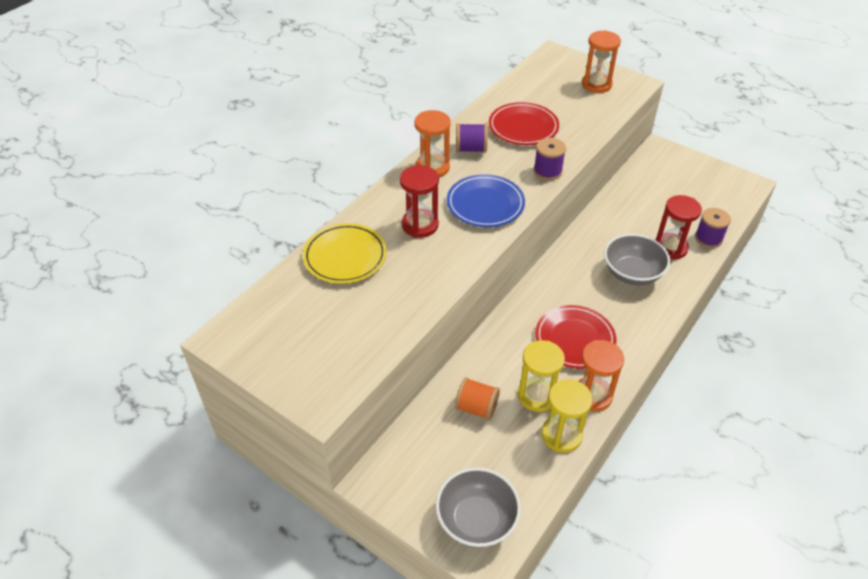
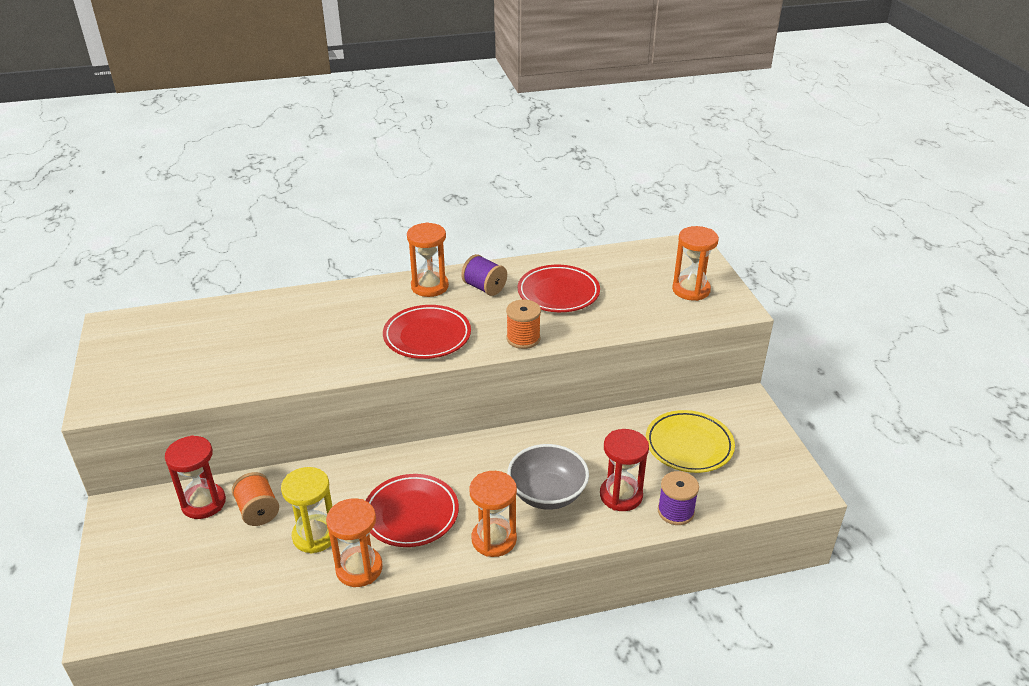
camera: 40 degrees right, 10 degrees down
(345, 257) = (265, 316): yellow plate -> yellow plate (689, 445)
(420, 225) = (352, 323): red hourglass -> red hourglass (203, 503)
(476, 520) = (138, 592): grey bowl -> none
(485, 204) = (427, 336): blue plate -> red plate
(547, 171) = (523, 338): purple spool -> orange spool
(561, 435) = (288, 580): yellow hourglass -> none
(641, 321) = (494, 539): none -> orange hourglass

